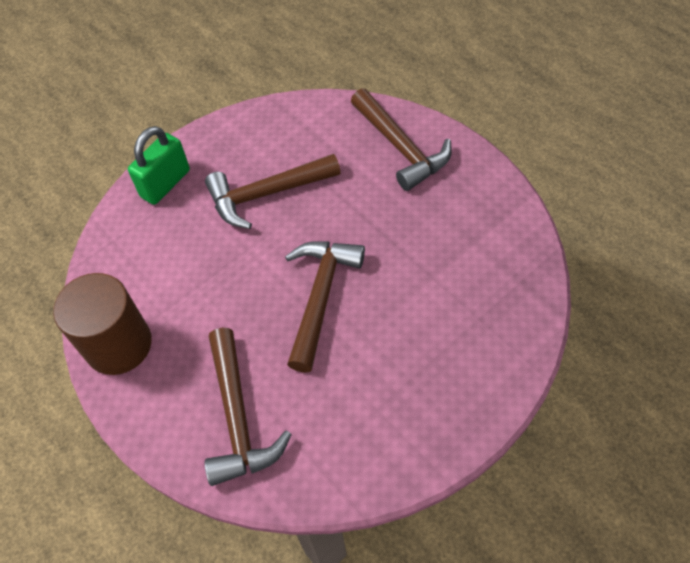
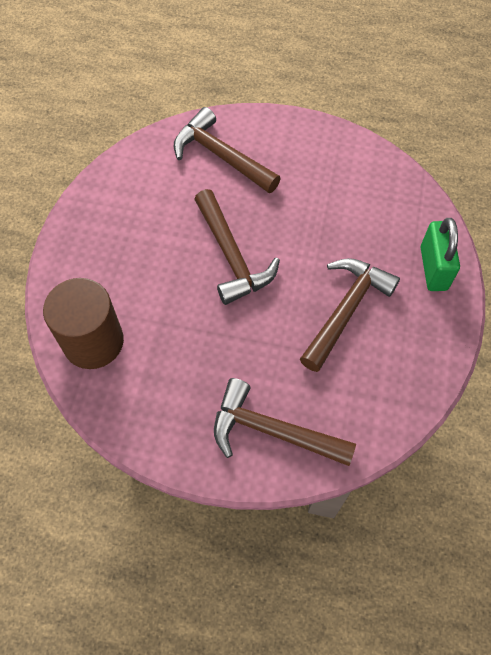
camera: 140 degrees right, 5 degrees up
(118, 344) = (337, 149): brown cylinder -> brown cylinder (93, 341)

